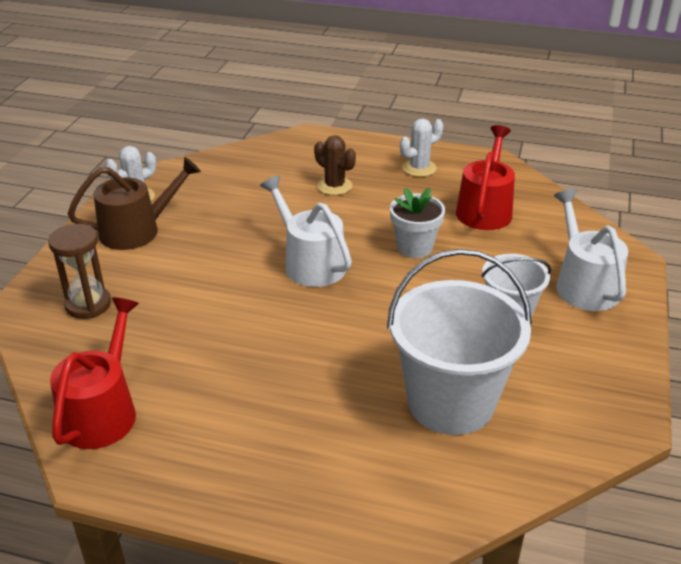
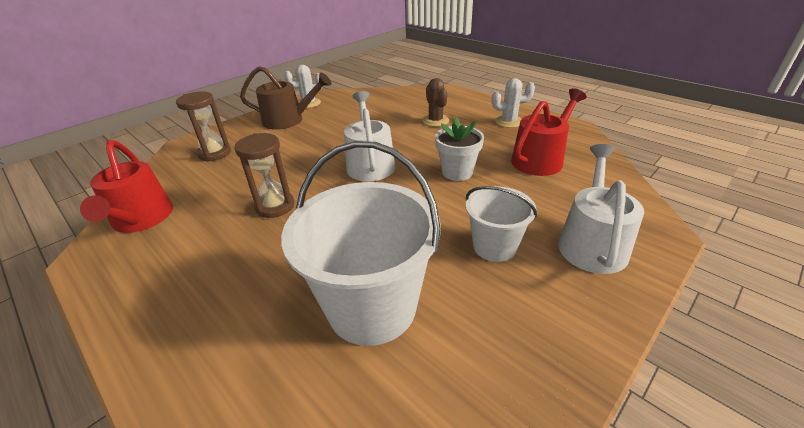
camera: 30 degrees right, 0 degrees up
(102, 411) = (141, 219): red watering can -> red watering can turned 120 degrees clockwise
(253, 344) = (275, 206): none -> brown hourglass

